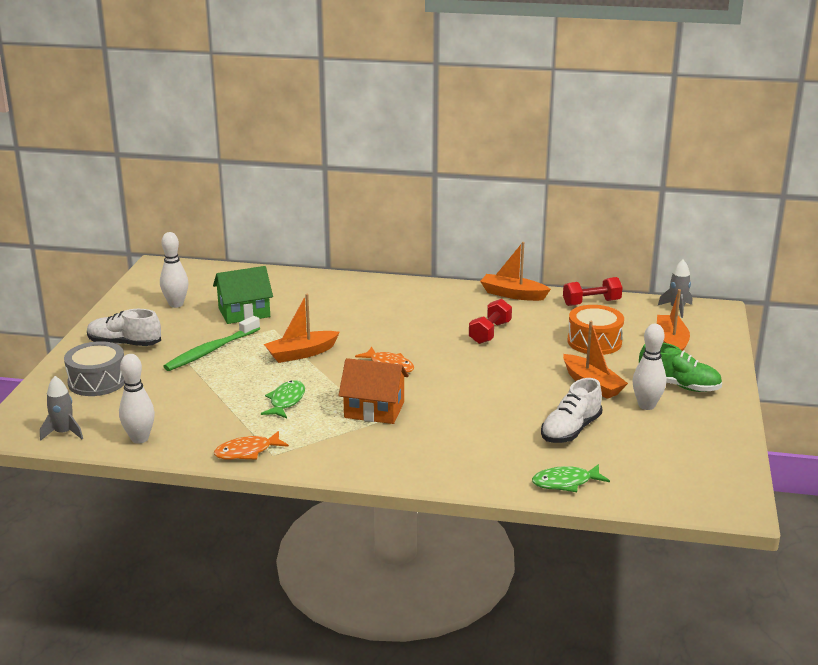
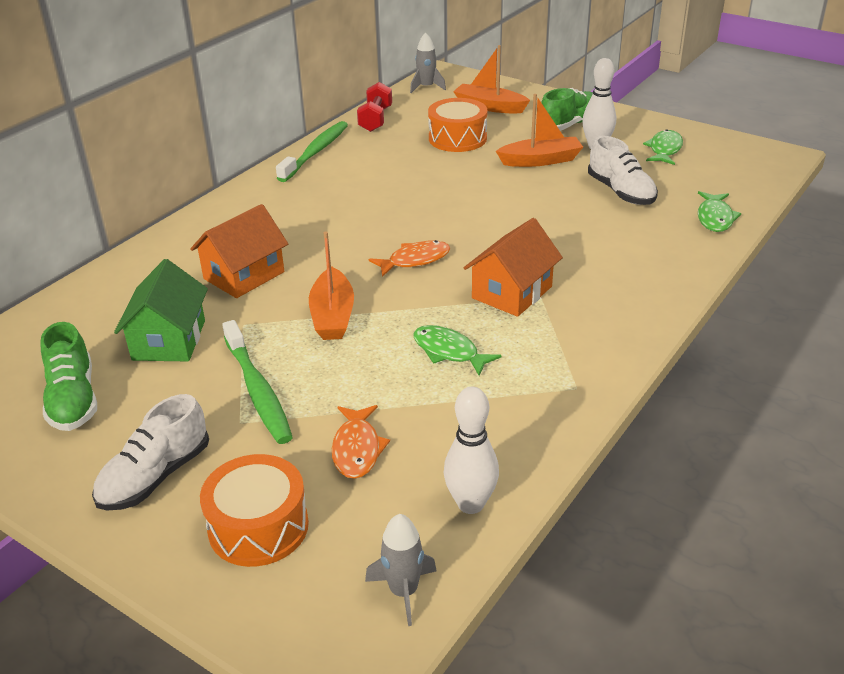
camera: 65 degrees left, 10 degrees up
(97, 381) = (258, 527): grey drum -> orange drum
(176, 304) = (73, 399): white bowling pin -> green shoe
(247, 452) = (559, 407): orange fish -> orange fish (357, 449)
(327, 314) = (244, 275): none -> orange house
(490, 333) = (390, 184): red dumbbell -> none
(513, 294) = (315, 152): orange boat -> green toothbrush
(678, 440) = (664, 149): none -> green fish

